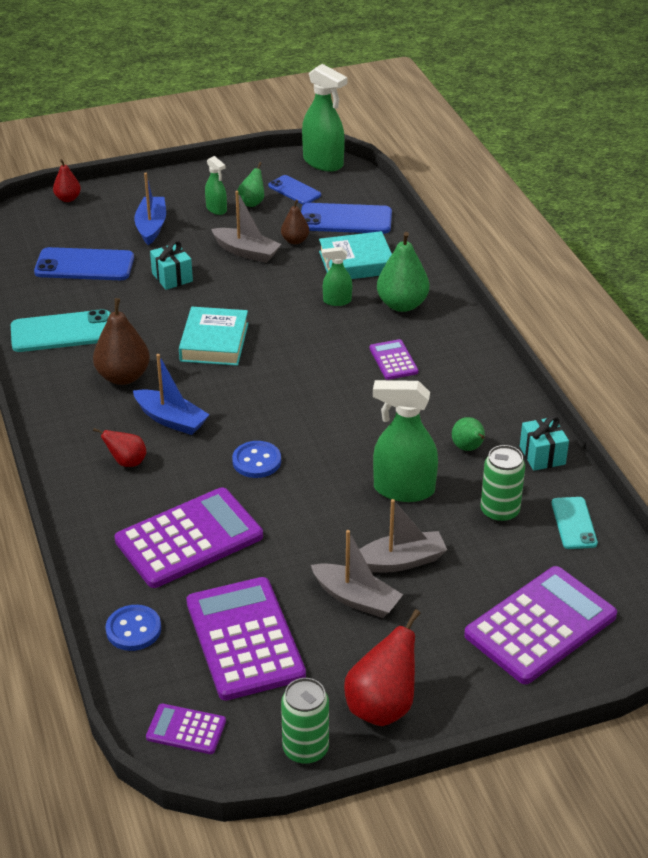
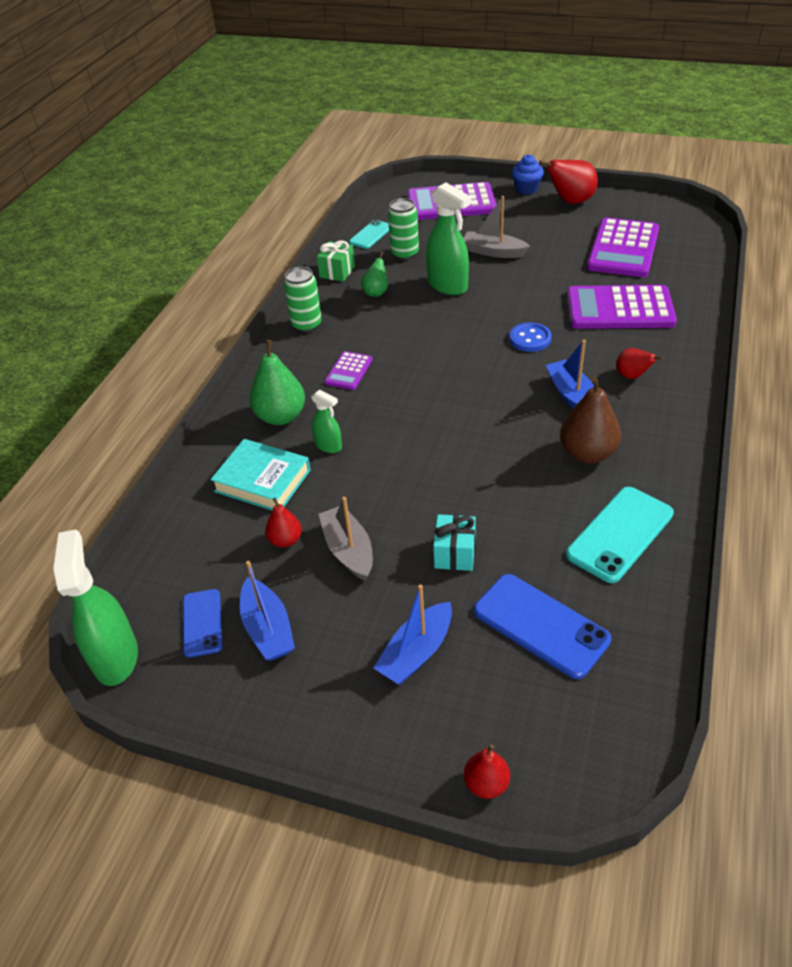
camera: 140 degrees left, 5 degrees up
(62, 332) = (620, 534): turquoise phone -> turquoise phone turned 75 degrees counterclockwise
(133, 629) = (691, 274): blue button -> none
(186, 729) = (687, 224): purple calculator -> none
(214, 342) = (477, 452): turquoise book -> none
(216, 209) = (317, 641): green spray bottle -> none
(252, 203) = (268, 629): green pear -> blue boat
(295, 240) = (285, 540): brown pear -> red pear
(305, 750) = (626, 200): green can -> green can (306, 325)
(345, 220) = (205, 543): blue phone -> none
(356, 598) = (539, 244): grey boat -> none
(468, 707) = (526, 189): none -> blue cupcake
(542, 455) = (337, 272): turquoise gift -> green gift

